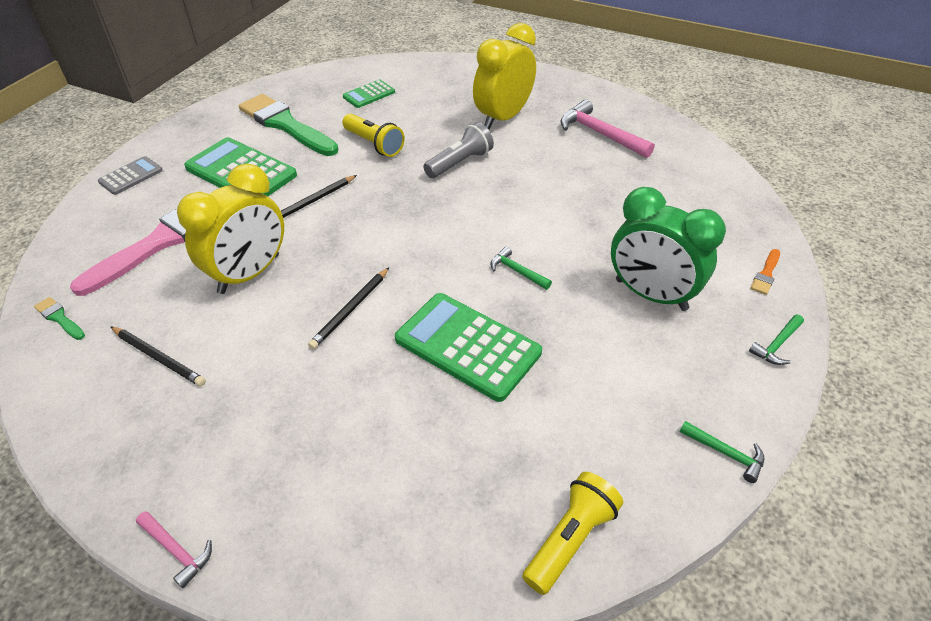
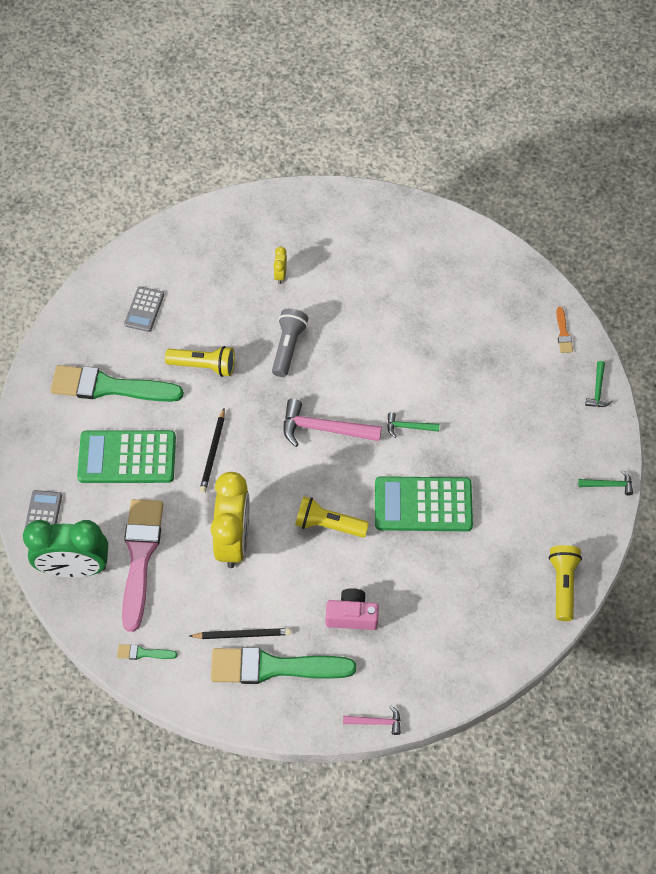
camera: 35 degrees left, 15 degrees up
(148, 409) = (274, 667): none -> green brush
(281, 409) = (352, 616): none -> pink camera
(350, 310) = (328, 524): black pencil -> yellow flashlight
(369, 94) = (144, 309): green calculator -> grey calculator
(503, 118) = (280, 275): yellow clock -> yellow clock, size x0.40
(600, 134) = (369, 251): pink hammer -> pink hammer (324, 429)
(650, 295) = (504, 395): green clock -> green clock (74, 568)

